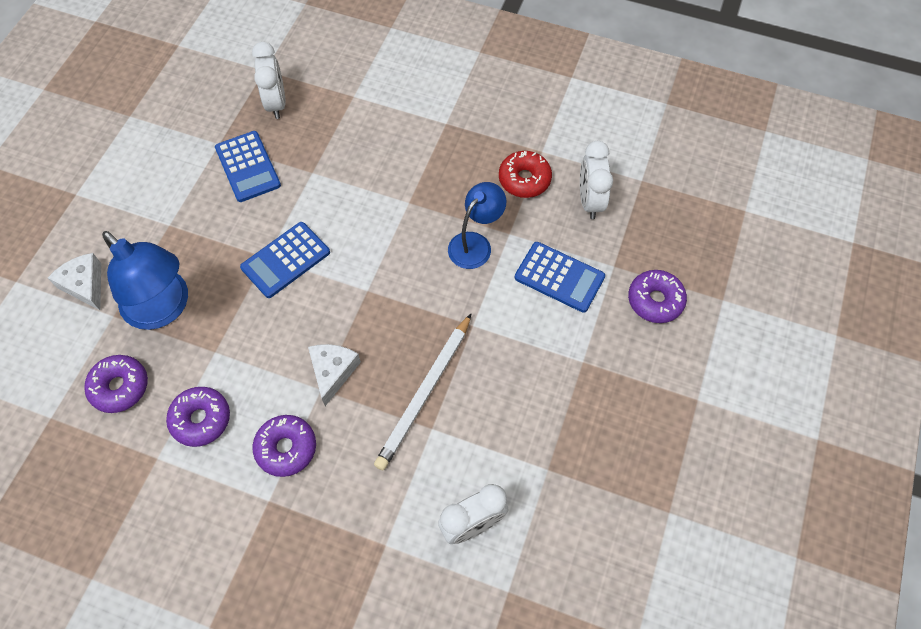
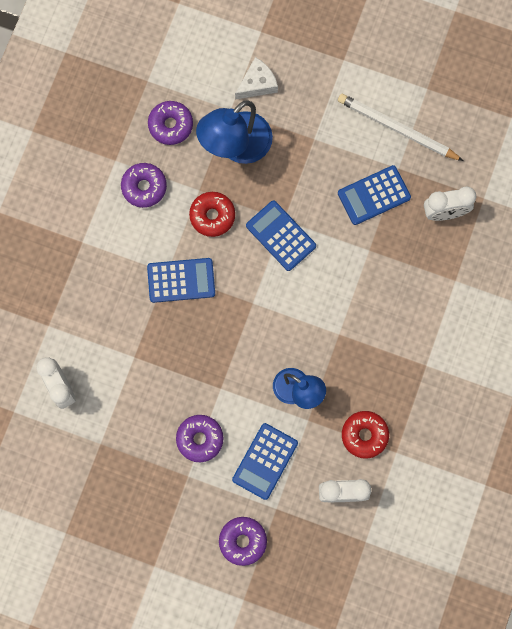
camera: 90 degrees right, 15 degrees up
(251, 336) = (212, 216): none -> red donut
(286, 448) = (121, 251): purple donut -> purple donut (200, 439)
(333, 372) = (181, 280): white cheese -> blue calculator
(425, 393) = (162, 351): white pencil -> white pencil (397, 129)

